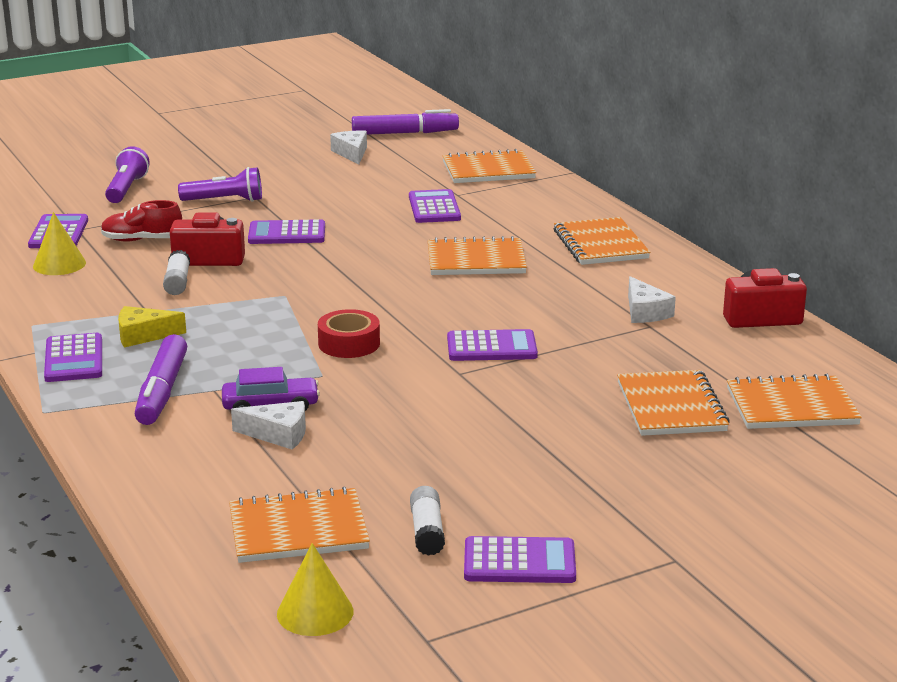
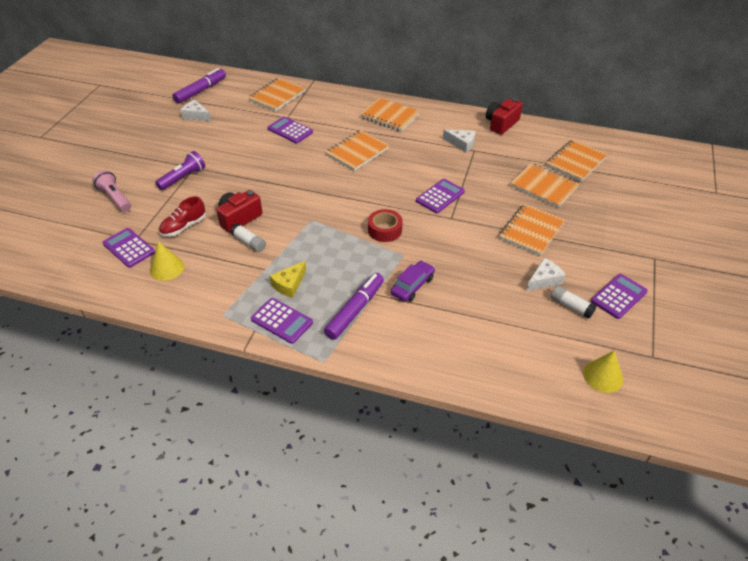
camera: 45 degrees left, 20 degrees up
(126, 189) = (115, 198): purple flashlight -> pink flashlight
(162, 391) = (355, 310): purple marker -> purple marker turned 105 degrees counterclockwise
(278, 434) = (441, 299): white cheese -> white cheese (544, 280)
(287, 234) = (250, 182): purple calculator -> none
(298, 530) = (531, 341): orange notebook -> orange notebook (531, 231)

